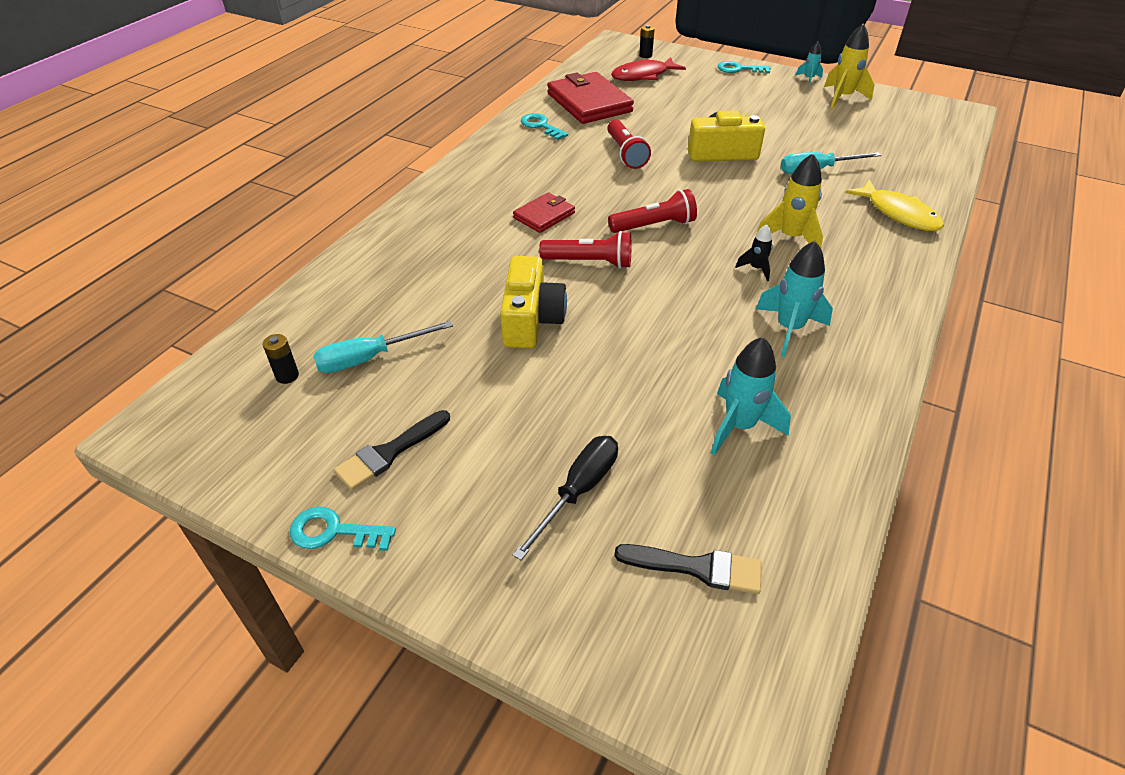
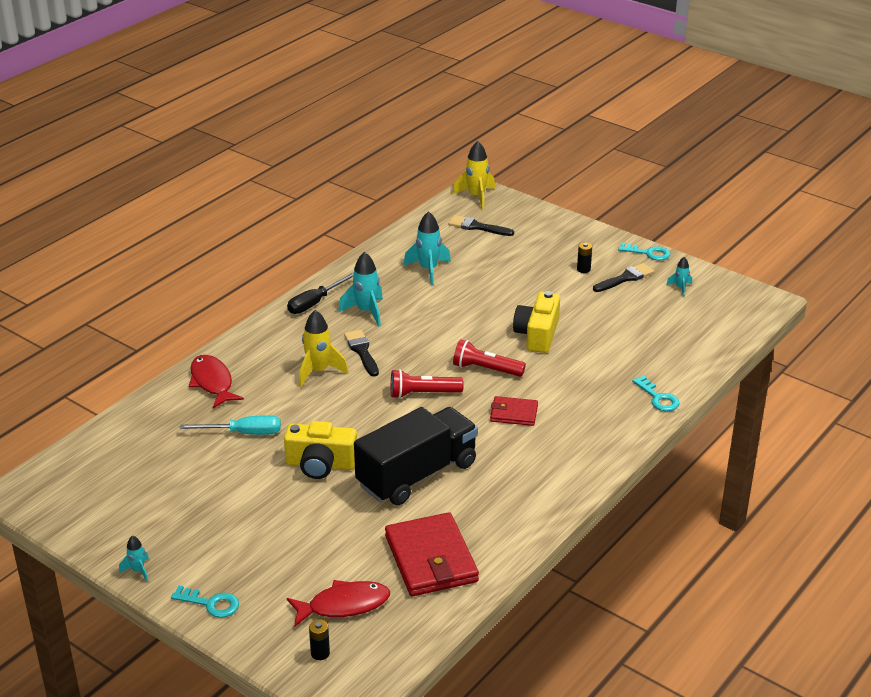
camera: 170 degrees left, 10 degrees down
(287, 376) = (696, 319): black battery -> black battery (583, 269)
(294, 440) = (680, 288): none -> turquoise rocket
(370, 358) = (645, 323): turquoise screwdriver -> none
(541, 126) = (496, 525): turquoise key -> turquoise key (658, 398)
(544, 215) = (513, 413): red wallet -> red wallet turned 45 degrees clockwise
(578, 491) = (525, 255): black screwdriver -> black screwdriver (315, 303)
(625, 153) = (417, 475): red flashlight -> black truck
(756, 269) = (362, 351): black rocket -> black brush
(842, 98) = (128, 531): yellow rocket -> yellow rocket (476, 197)
(898, 214) = (212, 382): yellow fish -> red fish

